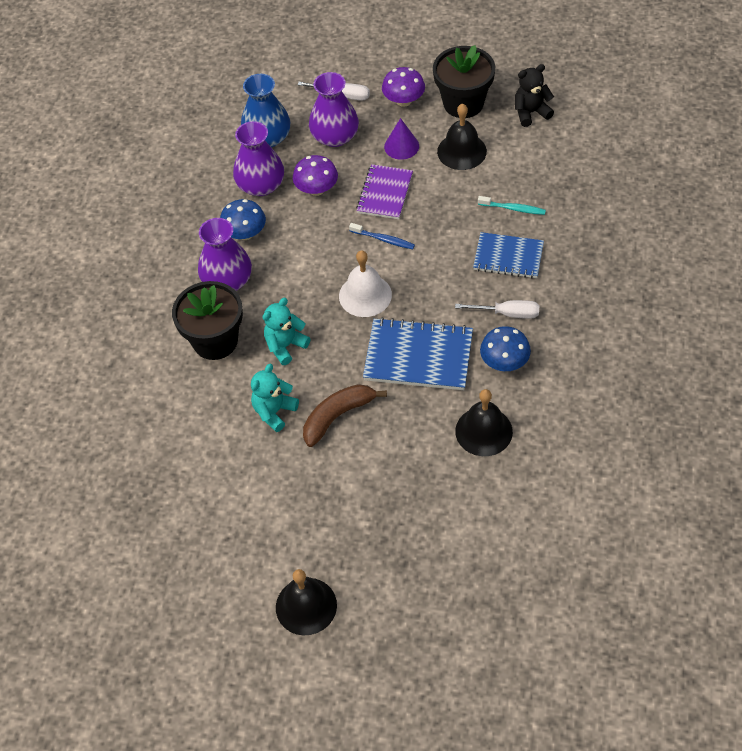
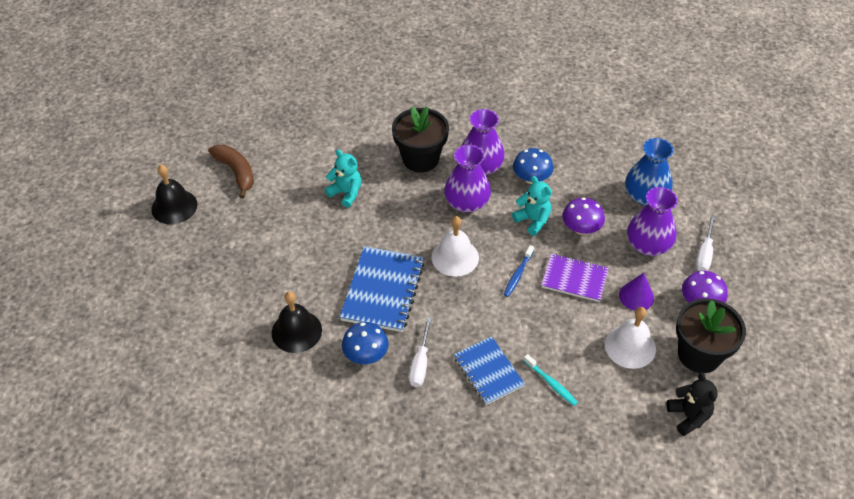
camera: 90 degrees right, 5 degrees down
(261, 185) = (586, 190): purple vase -> purple vase (467, 202)
(285, 346) = (409, 201): turquoise teddy bear -> turquoise teddy bear (533, 220)
(337, 416) = (333, 232): brown banana -> brown banana (236, 172)
(461, 151) = (630, 346): black bell -> white bell
(508, 257) = (488, 372): blue notebook -> blue notebook turned 45 degrees counterclockwise
(513, 208) = (551, 383): turquoise toothbrush -> turquoise toothbrush turned 60 degrees counterclockwise

